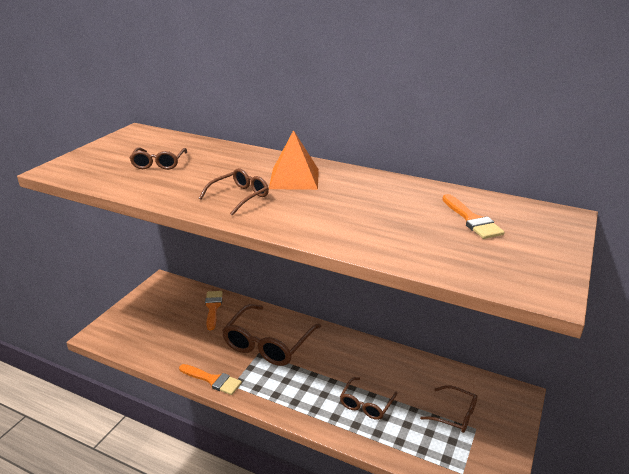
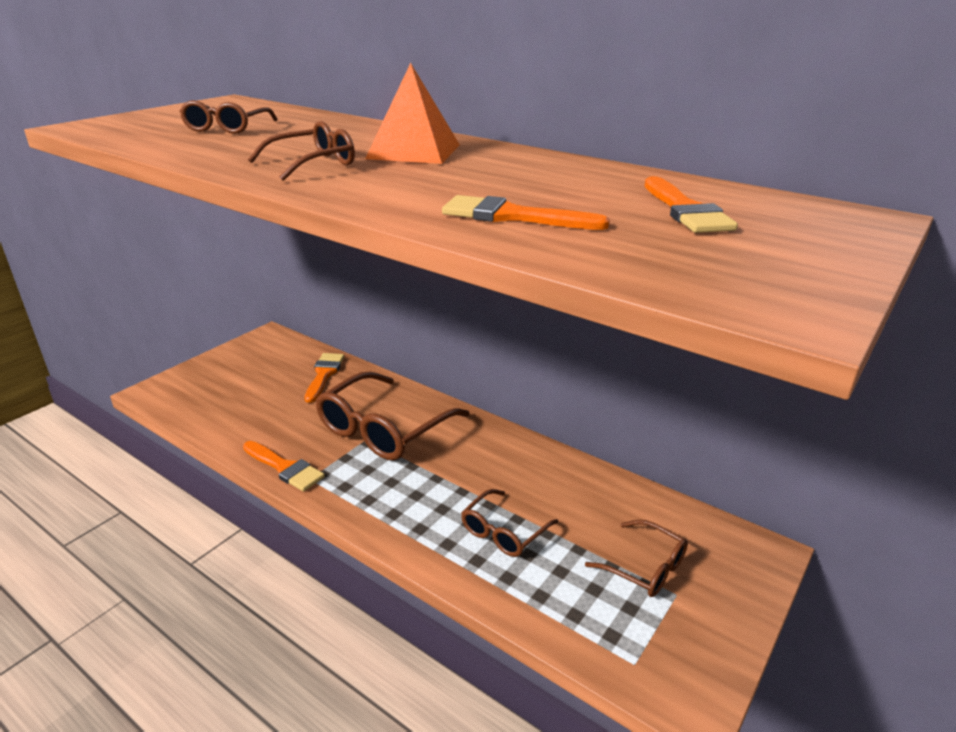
camera: 10 degrees right, 0 degrees up
(382, 234) = (513, 216): none -> orange brush

